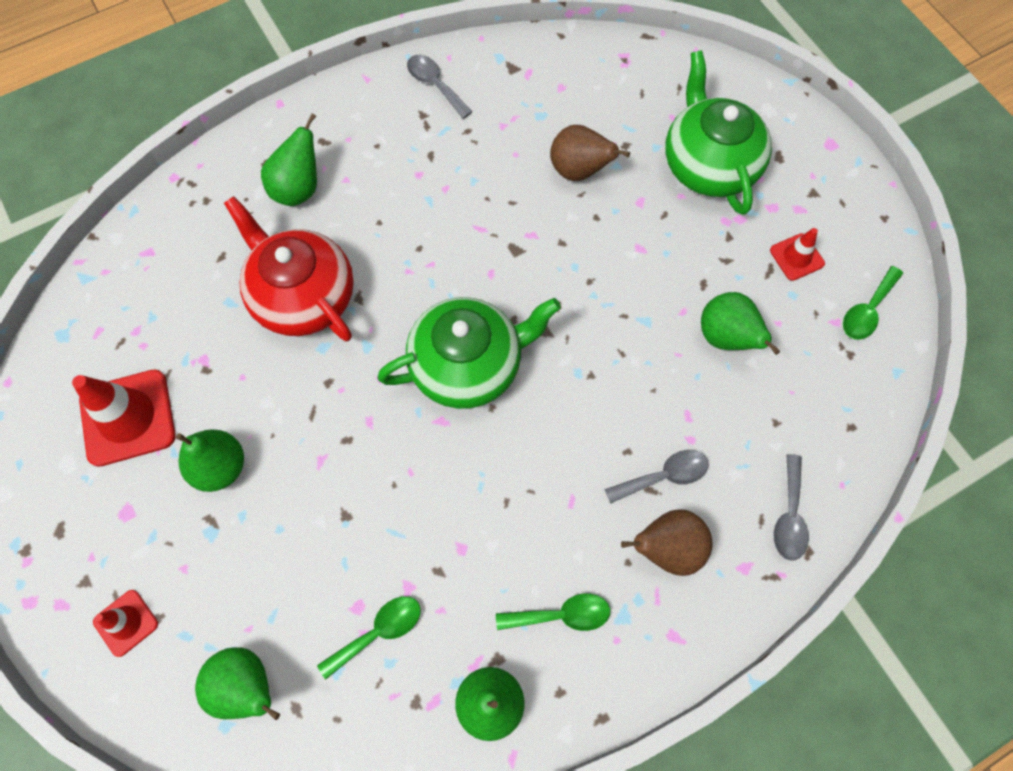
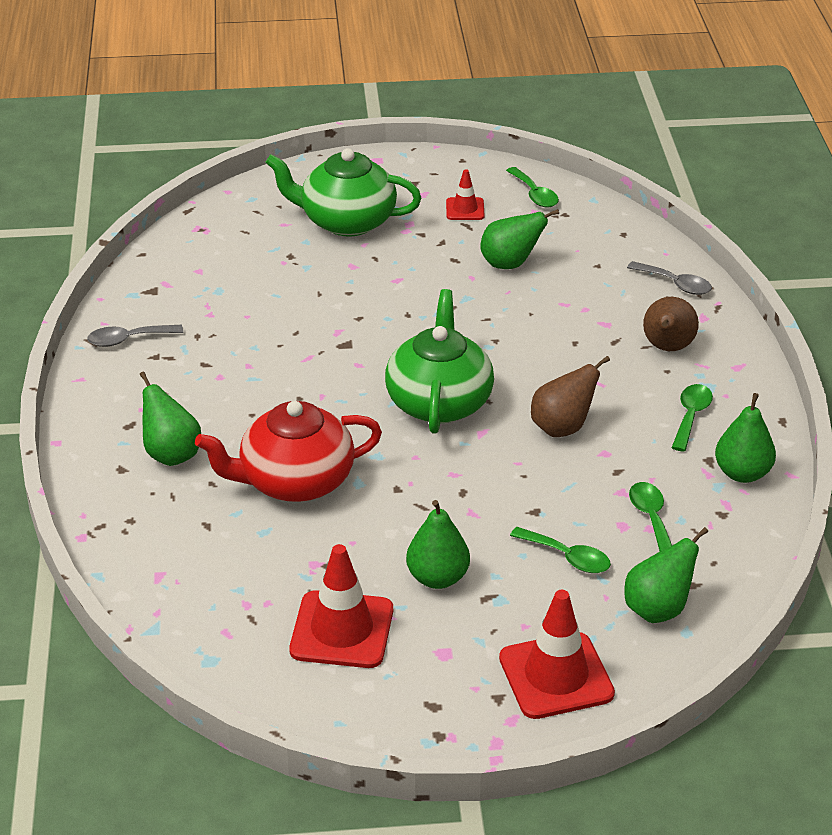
camera: 65 degrees left, 30 degrees down
(126, 623) = (556, 676): red traffic cone -> red traffic cone, size x1.87
(290, 571) = (567, 557): none -> green spoon
(579, 171) = (295, 287): brown pear -> brown pear (562, 428)
(664, 476) = (607, 331): grey spoon -> none

